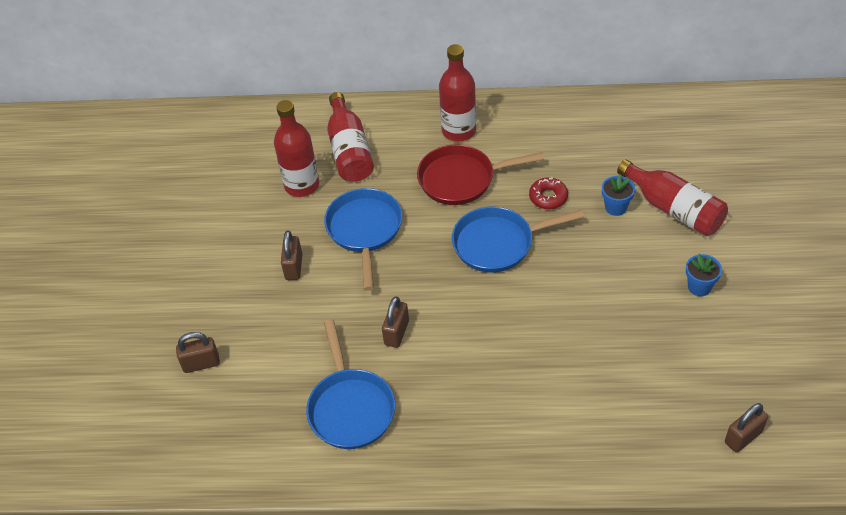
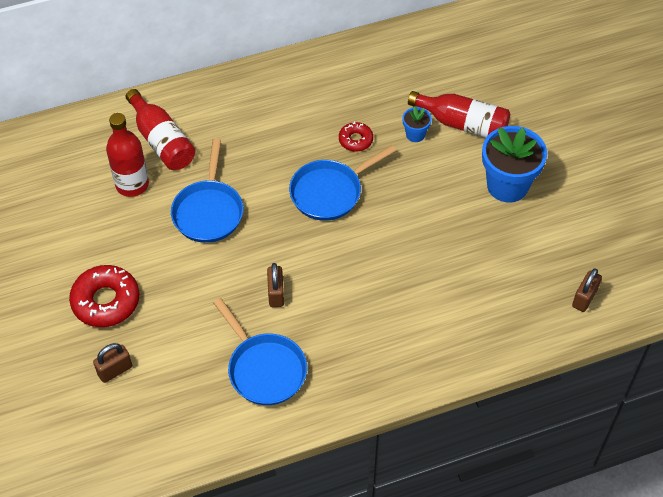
camera: 25 degrees left, 5 degrees up
(224, 292) = (106, 301): none -> red donut
(294, 267) = (159, 261): brown padlock -> none
(365, 230) = (208, 211): blue pan -> blue pan turned 150 degrees counterclockwise
(459, 131) = (253, 98): red bottle -> none
(461, 179) = (274, 142): red pan -> none
(699, 287) = (507, 185): blue flower pot -> blue flower pot, size x2.11

